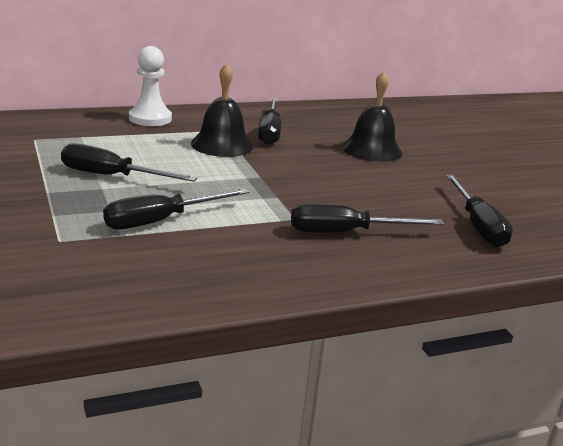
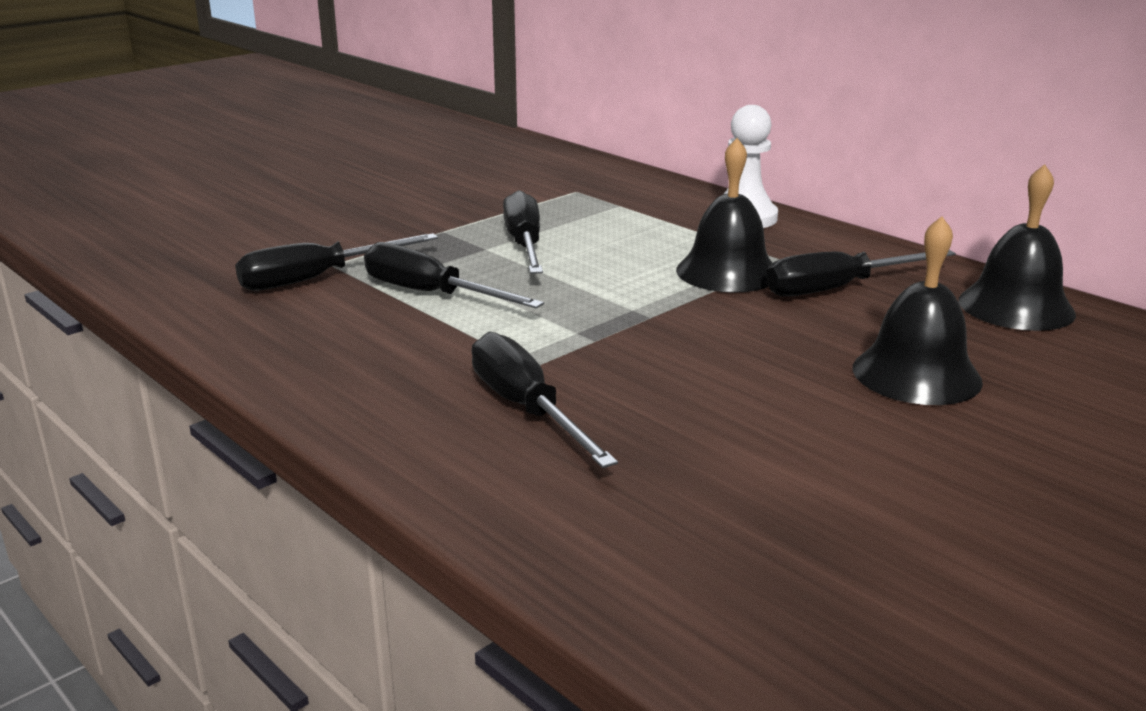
camera: 70 degrees right, 0 degrees up
(323, 113) = (1016, 307): none -> black bell
(477, 225) = (704, 526): black screwdriver -> black screwdriver (317, 278)

